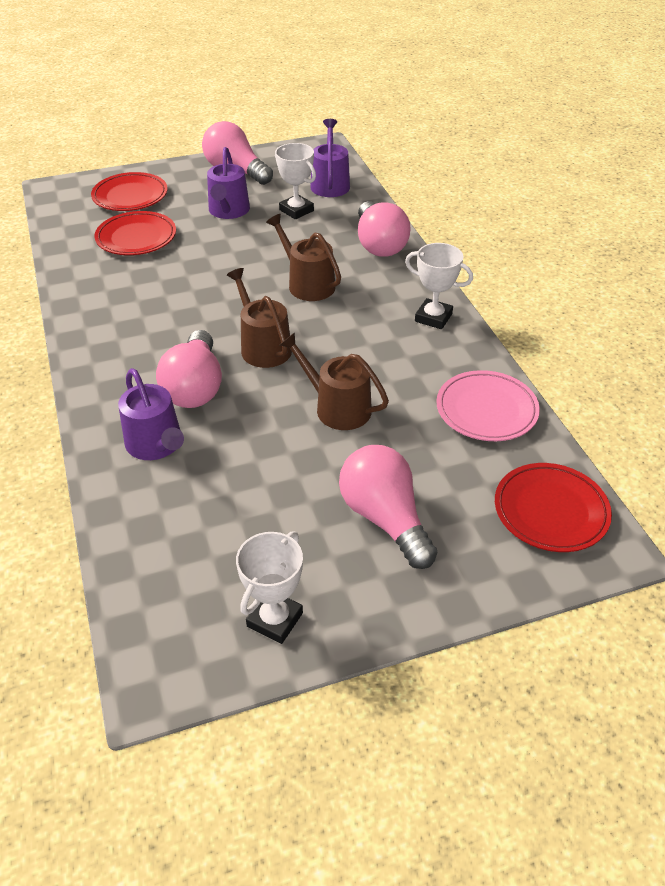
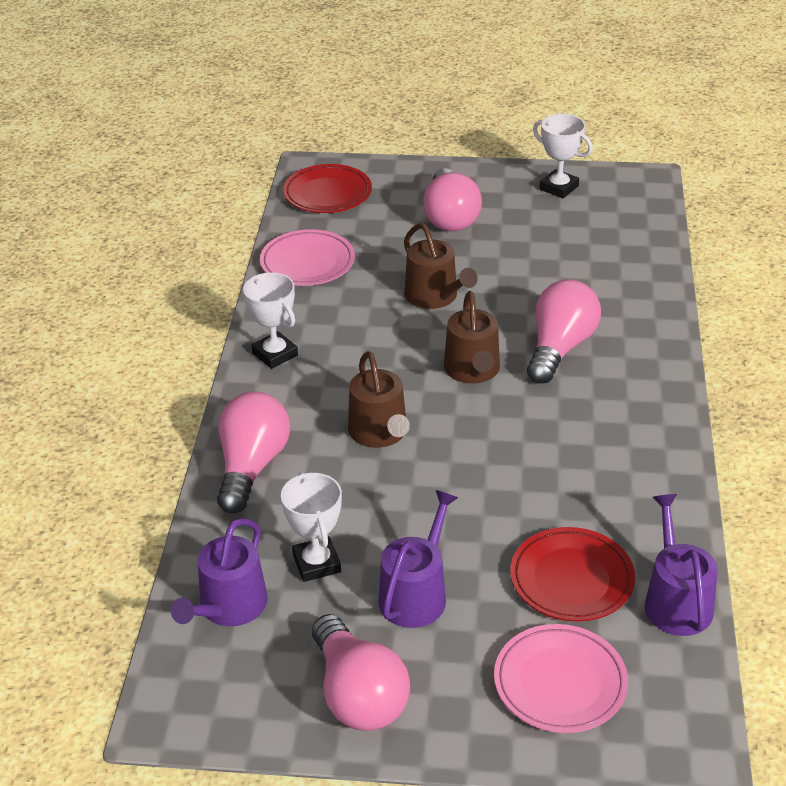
camera: 155 degrees left, 5 degrees down
(130, 196) = (560, 683): red plate -> pink plate
(156, 445) = (611, 307): purple watering can -> purple watering can (676, 601)
(275, 620) = (559, 188): white trophy -> white trophy turned 75 degrees clockwise

